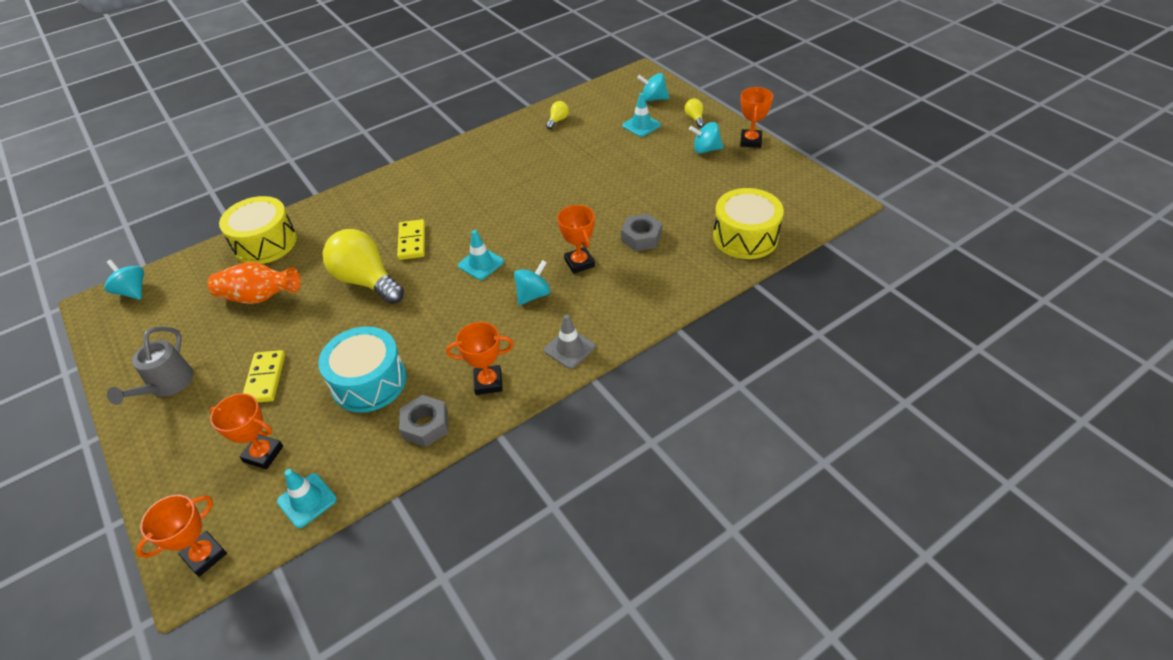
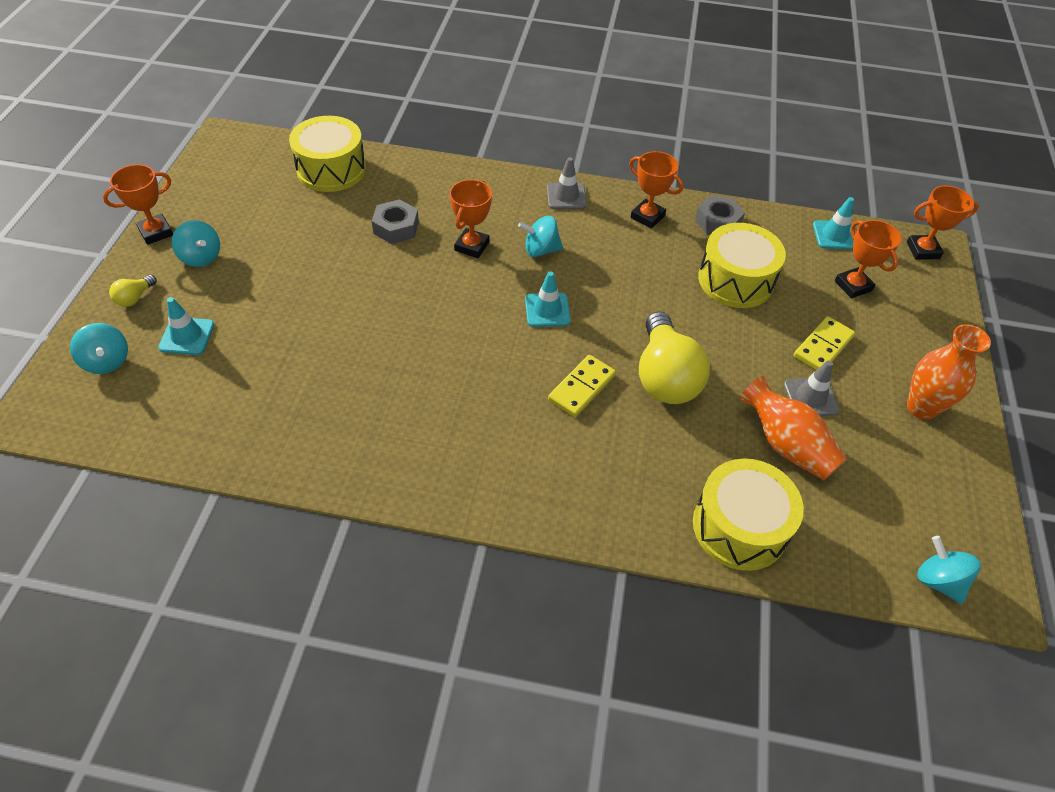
camera: 140 degrees left, 5 degrees up
(133, 291) = (938, 580): turquoise spinning top -> turquoise spinning top turned 150 degrees clockwise
(167, 385) = (921, 407): grey watering can -> orange vase
(257, 336) = (810, 397): none -> grey traffic cone
(369, 382) = (735, 280): turquoise drum -> yellow drum
(558, 120) = (236, 426): yellow light bulb -> none

